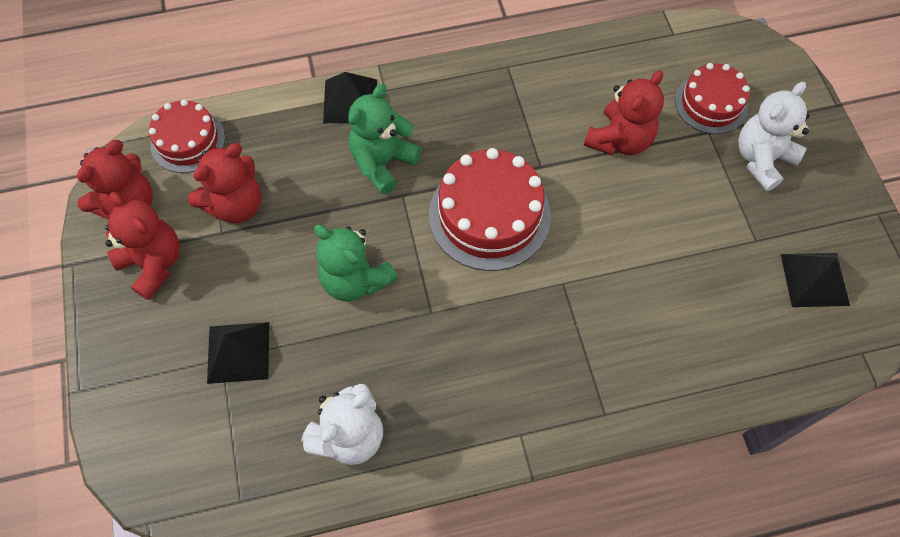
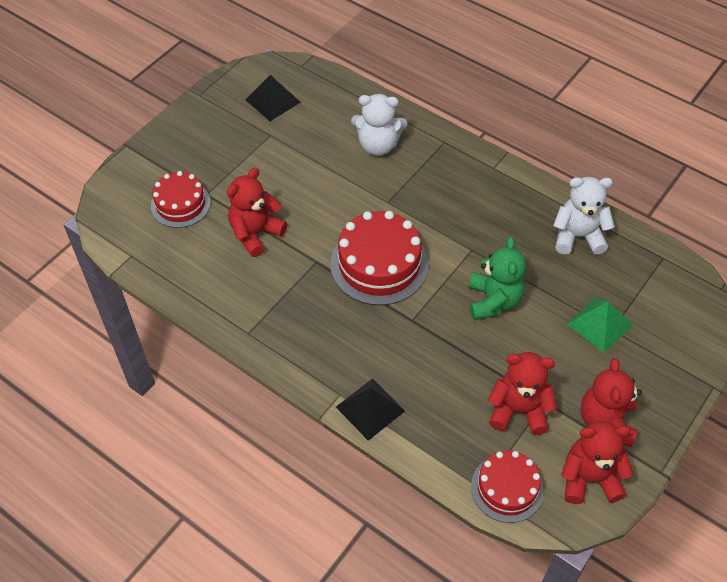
camera: 130 degrees left, 10 degrees down
(238, 352) = (599, 324): black pyramid -> green pyramid
(382, 162) = (399, 349): green teddy bear -> none
(619, 140) = (255, 233): red teddy bear -> red teddy bear turned 45 degrees counterclockwise
(762, 159) = (205, 159): white teddy bear -> white teddy bear (378, 145)

